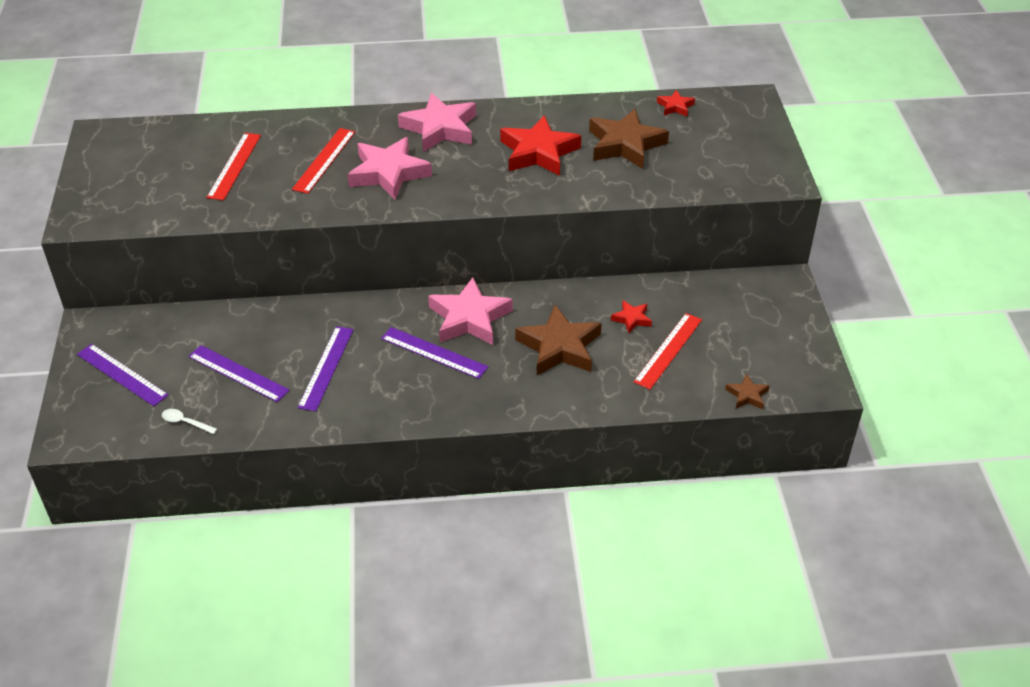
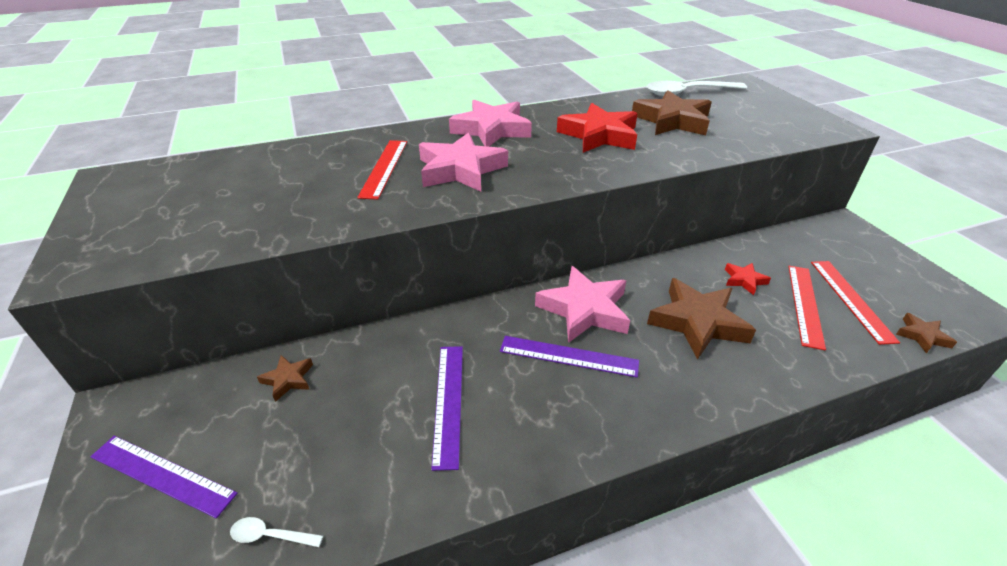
camera: 15 degrees left, 5 degrees down
(214, 328) = (288, 379): none -> brown star
(234, 166) = (281, 185): red ruler -> red ruler (851, 299)
(238, 373) = (334, 435): purple ruler -> none
(675, 106) = (688, 93): red star -> white spoon

